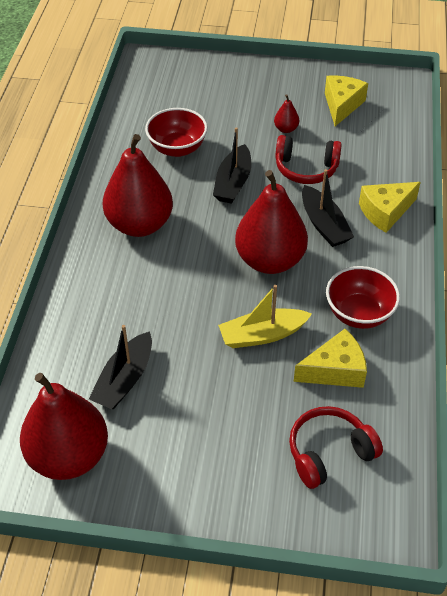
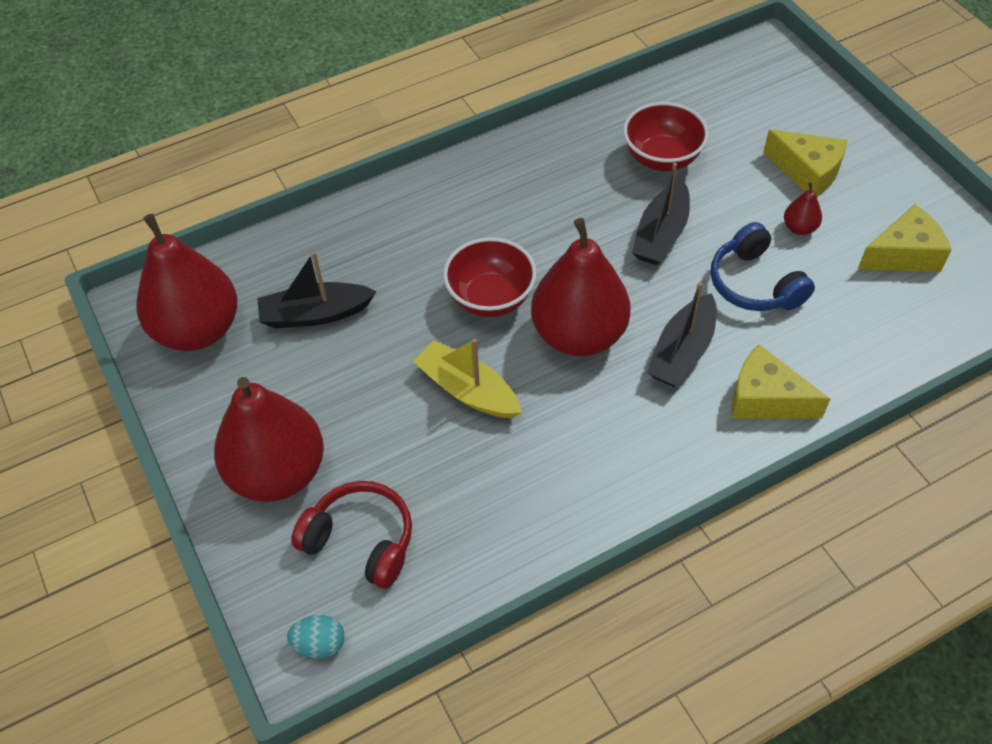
camera: 55 degrees right, 5 degrees up
(140, 224) = (522, 199): red pear -> red pear (277, 473)
(233, 183) = (661, 234): black boat -> black boat turned 45 degrees counterclockwise
(306, 169) = (754, 284): red headphones -> blue headphones
(335, 370) = (476, 484): yellow cheese -> yellow cheese (807, 172)
(359, 314) = (577, 461): red bowl -> red bowl (490, 298)
(389, 517) = (320, 644): none -> turquoise egg

